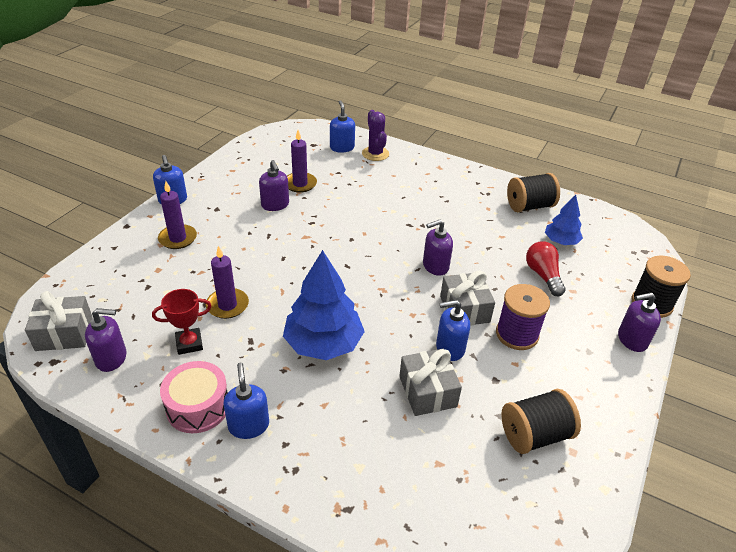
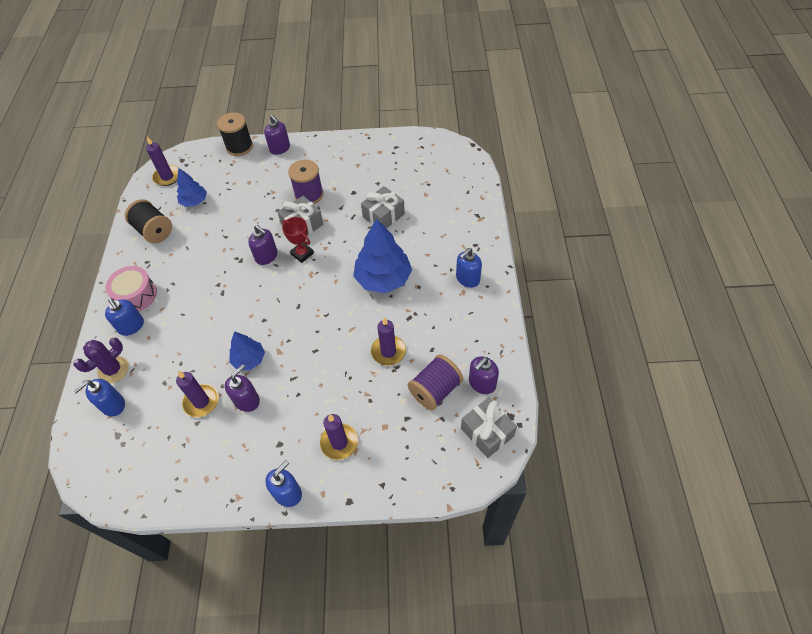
camera: 115 degrees left, 15 degrees up
(111, 358) = (482, 383): purple soap dispenser -> purple soap dispenser turned 105 degrees counterclockwise
(149, 319) = (435, 390): none -> purple spool
(189, 343) = (437, 349): red trophy -> red trophy (302, 254)
(198, 406) = (475, 310): pink drum -> pink drum (136, 295)
(315, 217) = (249, 359): none -> blue tree
(449, 348) = (343, 219): blue soap dispenser -> blue soap dispenser (131, 326)
(534, 435) = (380, 167): black spool -> none
(543, 275) = (241, 199): red light bulb -> none
(616, 233) = (167, 177): none -> purple candle

